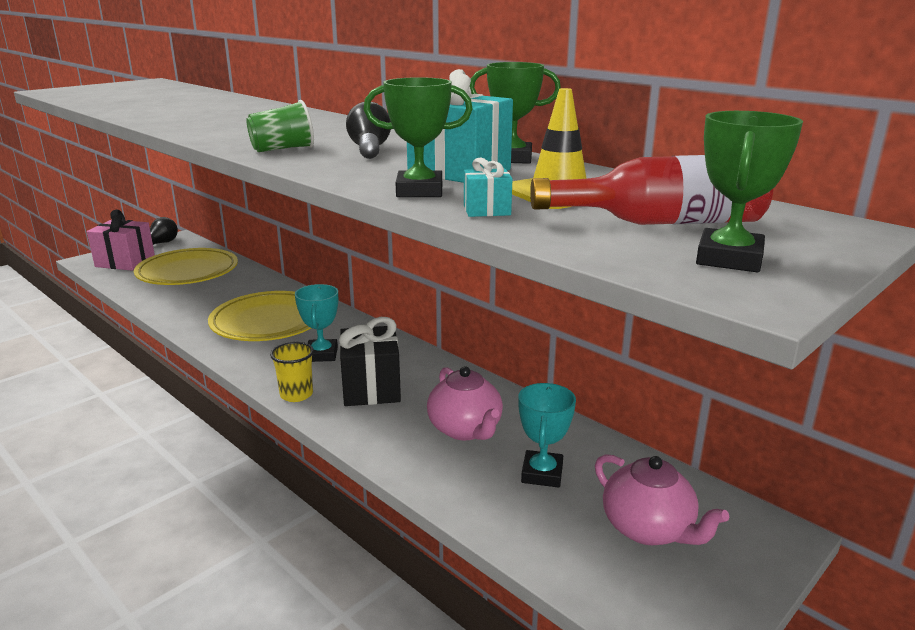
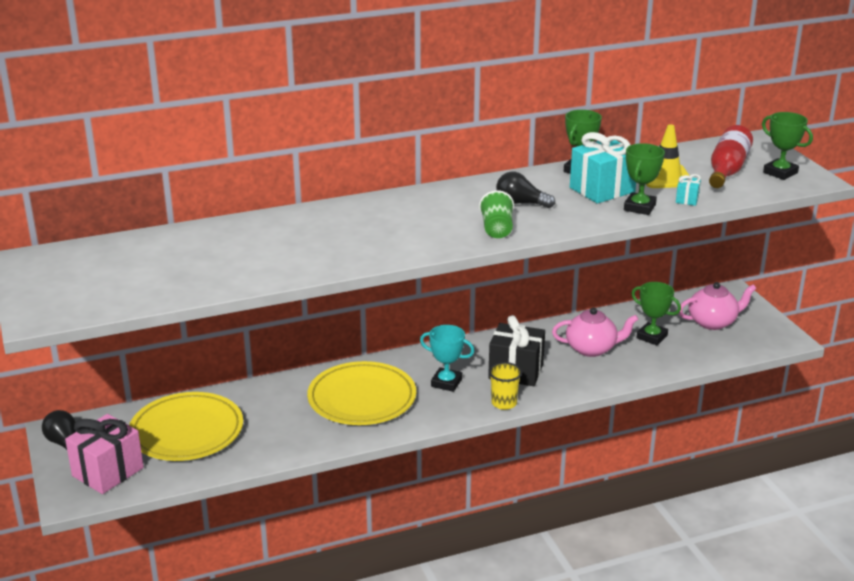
camera: 65 degrees left, 5 degrees up
(542, 473) = (652, 337): turquoise trophy -> green trophy

